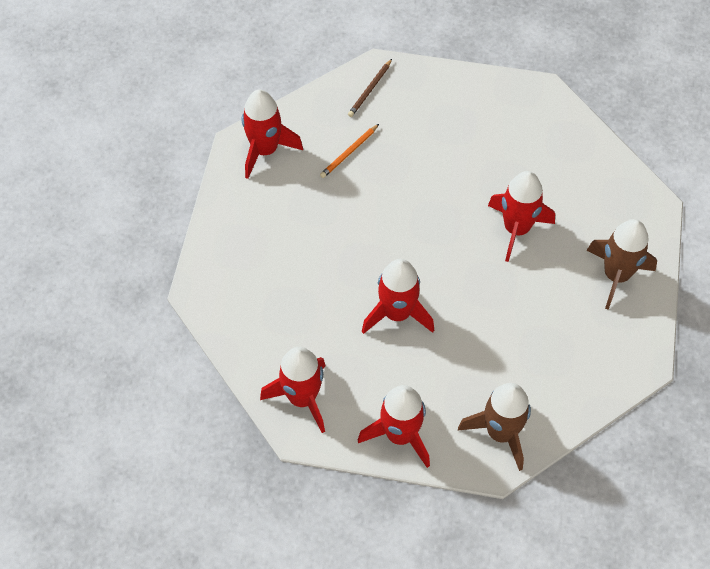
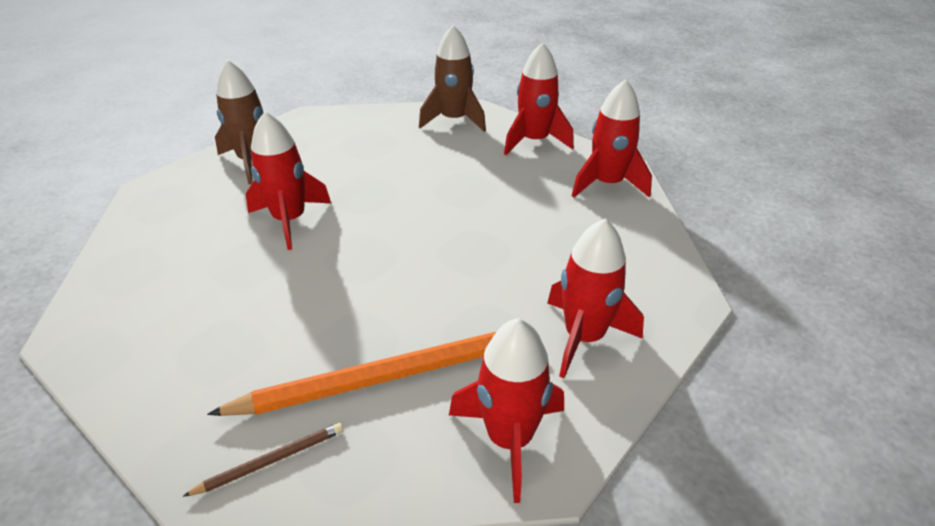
camera: 150 degrees left, 20 degrees down
(349, 153) = (389, 376): orange pencil -> orange pencil, size x2.31
(397, 314) = (472, 205): red rocket -> red rocket (583, 337)

